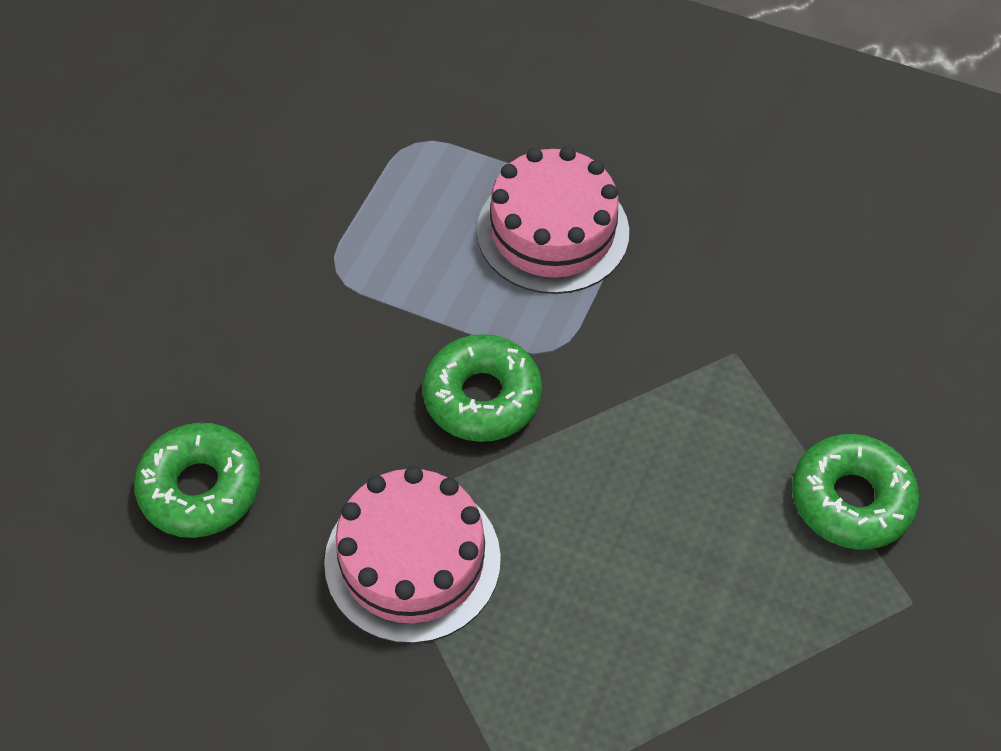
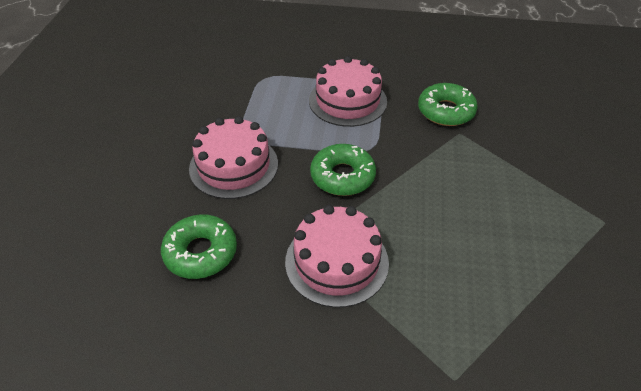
camera: 15 degrees left, 10 degrees down
(300, 330) = (234, 166): none -> pink cake
(851, 499) = (549, 183): green donut -> green donut (446, 111)

